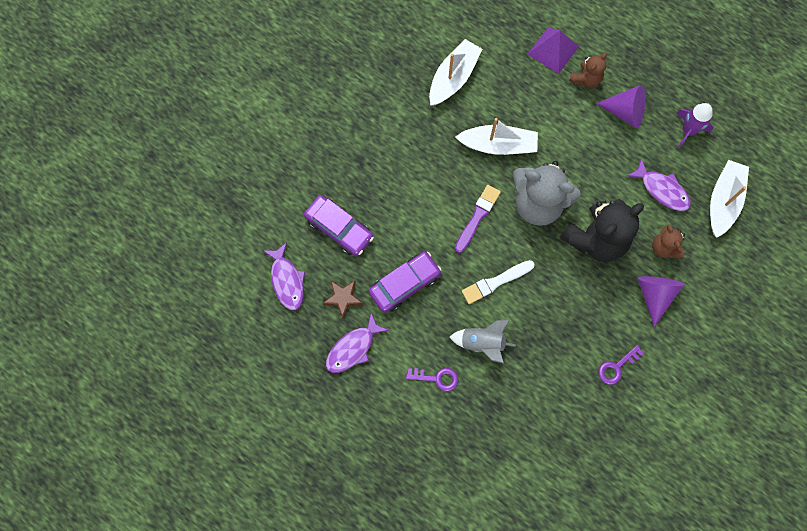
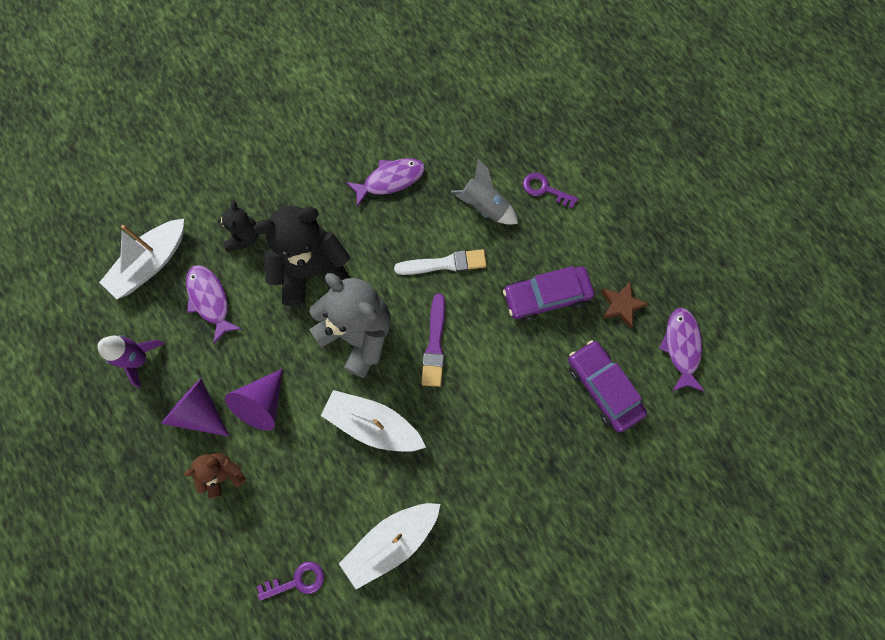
camera: 160 degrees left, 0 degrees up
(353, 348) = (625, 248): purple fish -> purple fish (390, 180)
(477, 217) = (435, 344): purple brush -> purple brush turned 45 degrees counterclockwise
(553, 50) = (244, 533): purple pyramid -> none
(616, 367) = (356, 139): purple key -> purple key (297, 581)
(654, 295) = (281, 193): purple cone -> purple cone (262, 404)
(664, 248) = (244, 237): brown teddy bear -> black teddy bear

